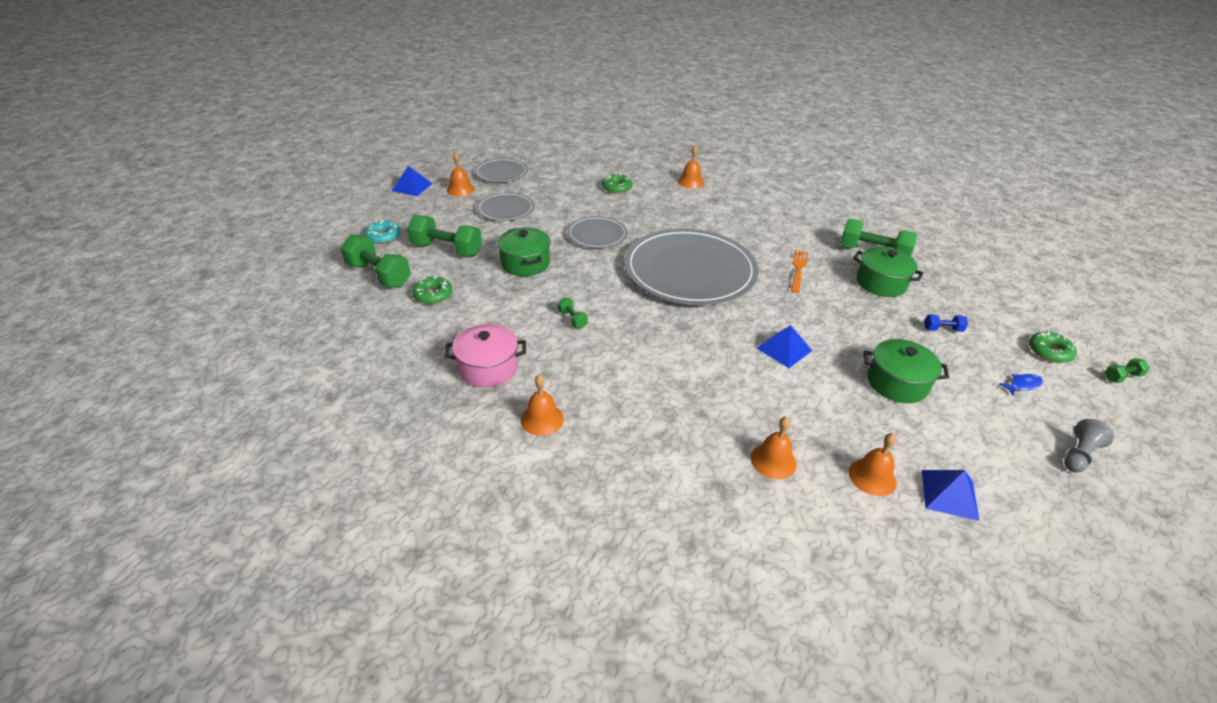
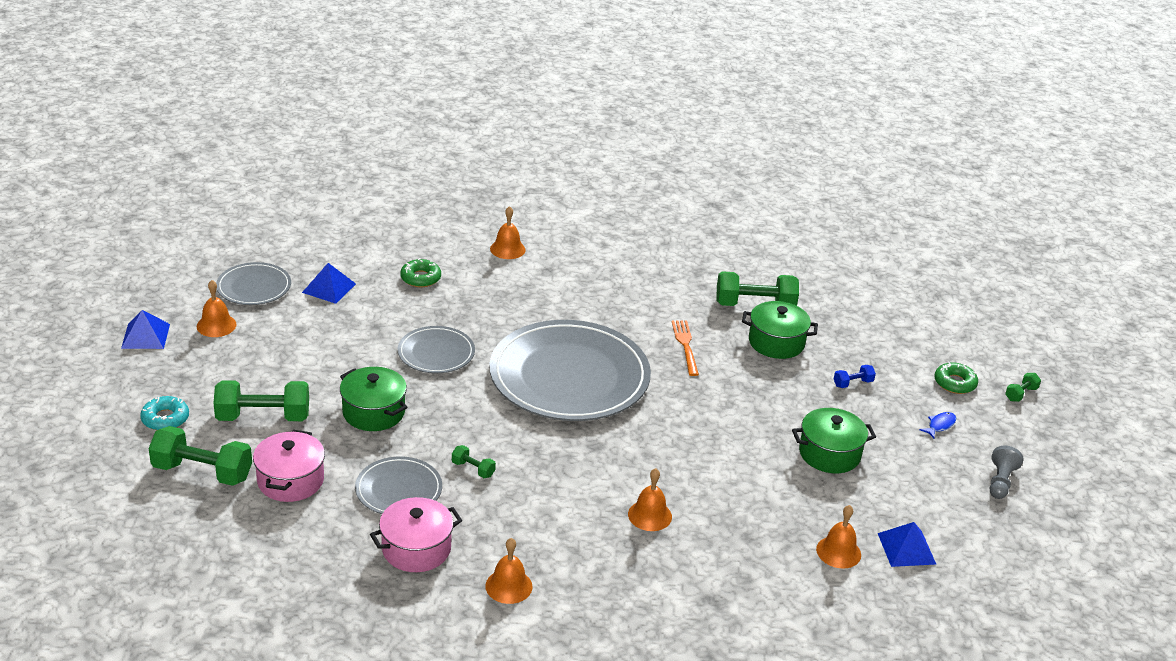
camera: 25 degrees left, 5 degrees down
(433, 295) = (290, 480): green donut -> pink pot
(505, 209) = (298, 342): grey plate -> grey plate (398, 489)
(773, 460) = (748, 562): orange bell -> orange bell (650, 515)
(784, 349) = (710, 446): blue pyramid -> blue pyramid (329, 288)

